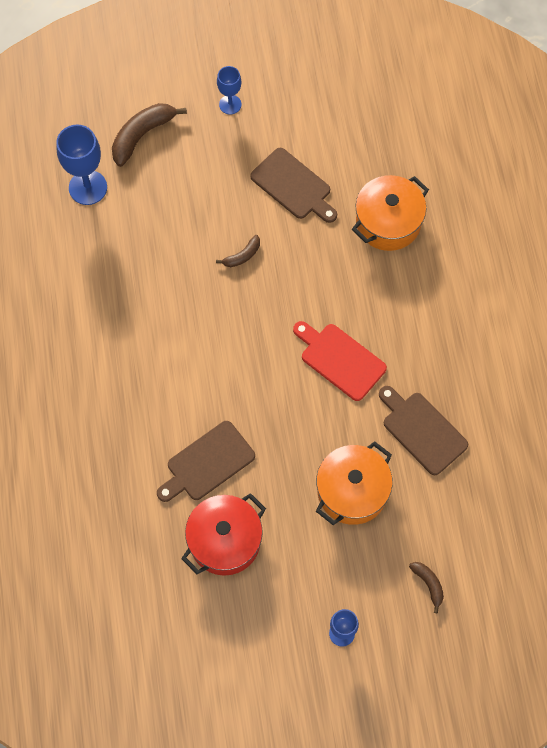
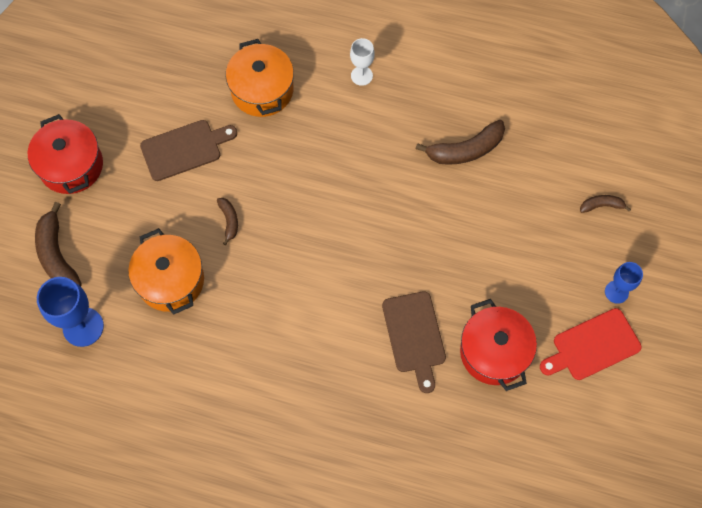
camera: 65 degrees left, 0 degrees up
(230, 104) = (71, 166): blue goblet -> red pot
(340, 359) = (370, 184): red cutting board -> red cutting board (592, 346)
(352, 491) = (494, 228): orange pot -> orange pot (171, 280)
(422, 430) = (465, 150): brown cutting board -> brown banana
(451, 302) = (361, 75): none -> white goblet

